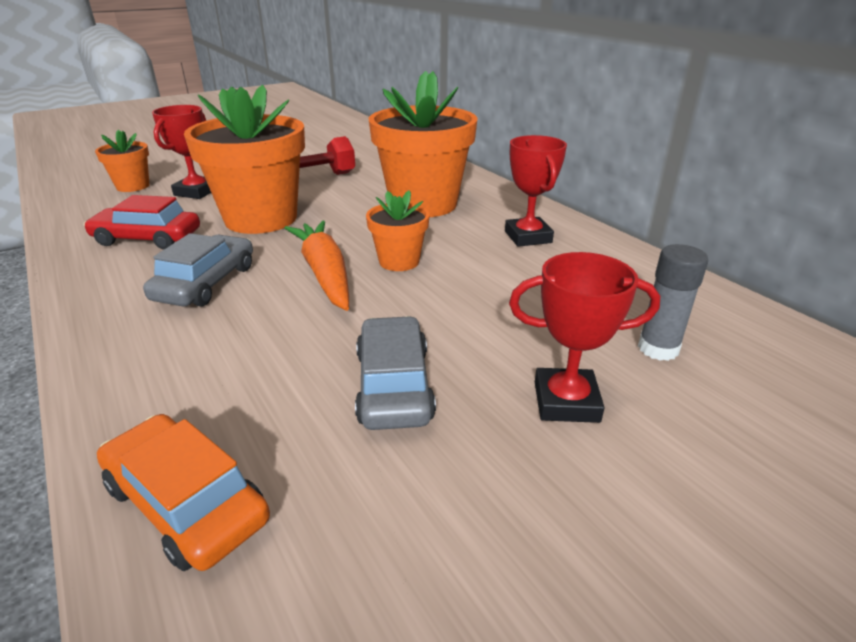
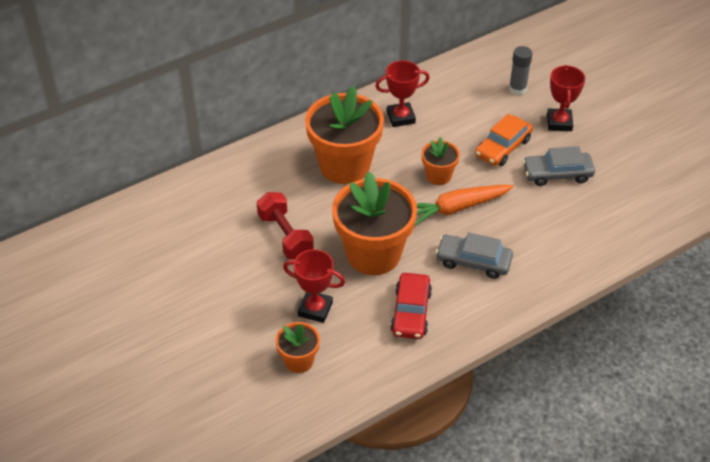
camera: 90 degrees left, 15 degrees up
(187, 502) = (632, 226): orange car -> orange car (503, 147)

